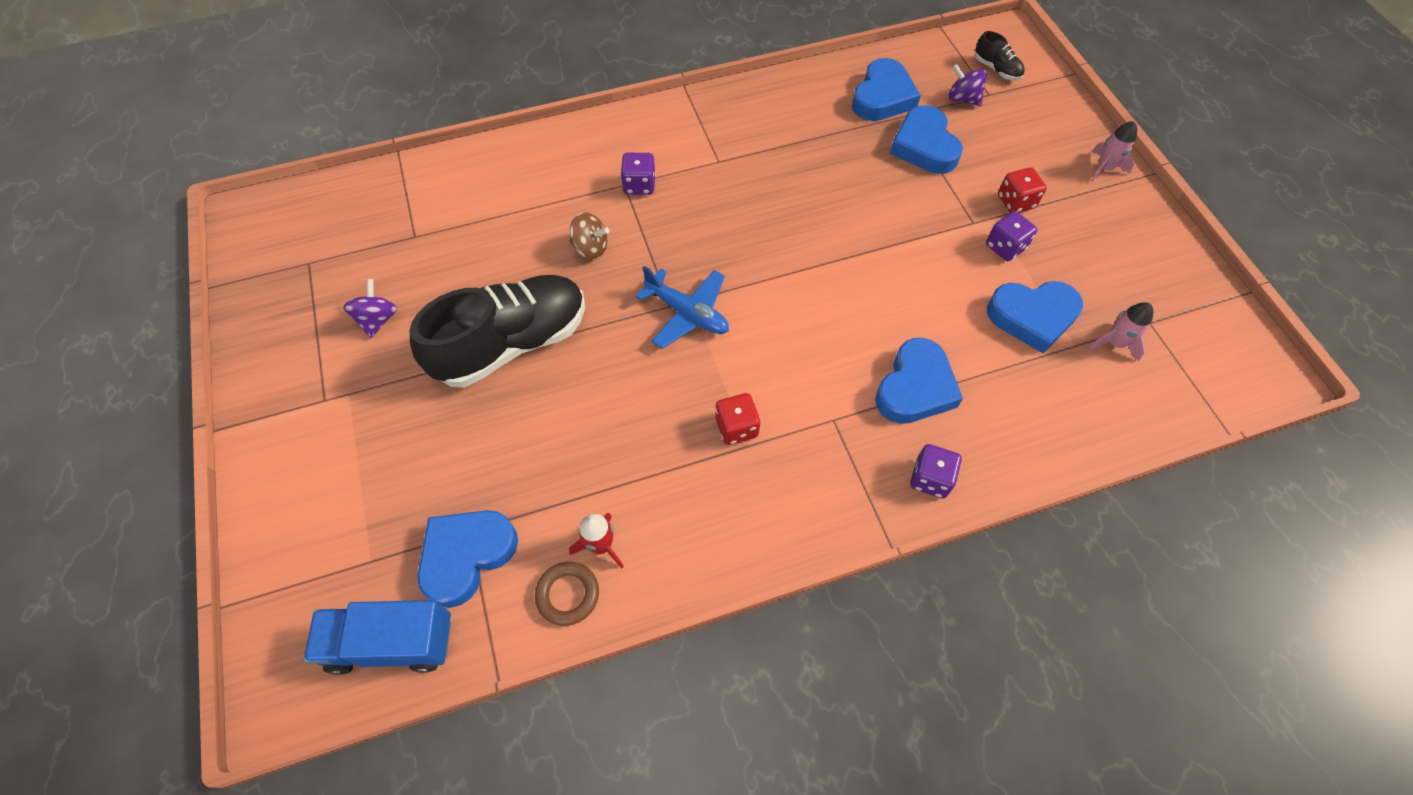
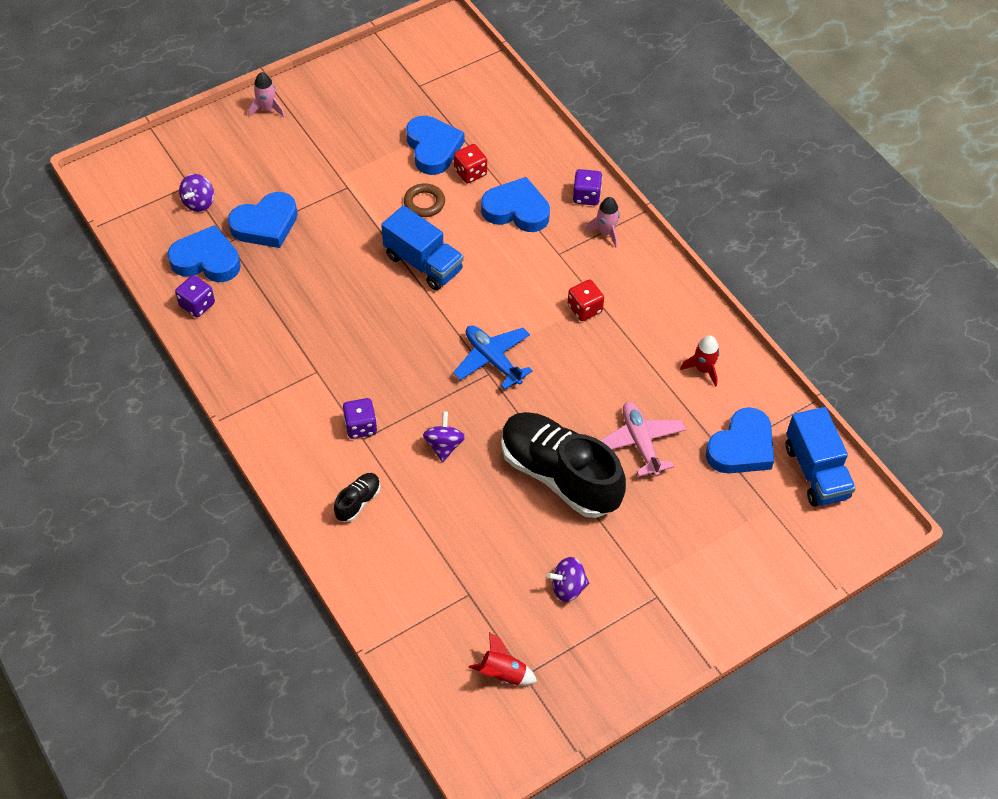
camera: 105 degrees left, 5 degrees down
(319, 246) = (503, 673): none -> red rocket
(466, 556) = (741, 447): blue heart -> blue heart turned 75 degrees counterclockwise
(520, 437) = (640, 443): none -> pink plane
(568, 594) = (743, 379): brown ring -> brown ring (424, 203)
(590, 248) = (444, 445): brown spinning top -> purple spinning top
(687, 313) = (493, 360): blue plane -> blue plane turned 60 degrees counterclockwise
(844, 274) = (423, 263): none -> blue truck
(996, 69) = (154, 181): black shoe -> black shoe (358, 501)
(1005, 247) = (368, 166): purple dice -> purple dice (197, 305)
(1015, 202) = (318, 162): red dice -> red dice (470, 172)
(1115, 343) = (443, 104): pink rocket -> pink rocket (606, 232)

